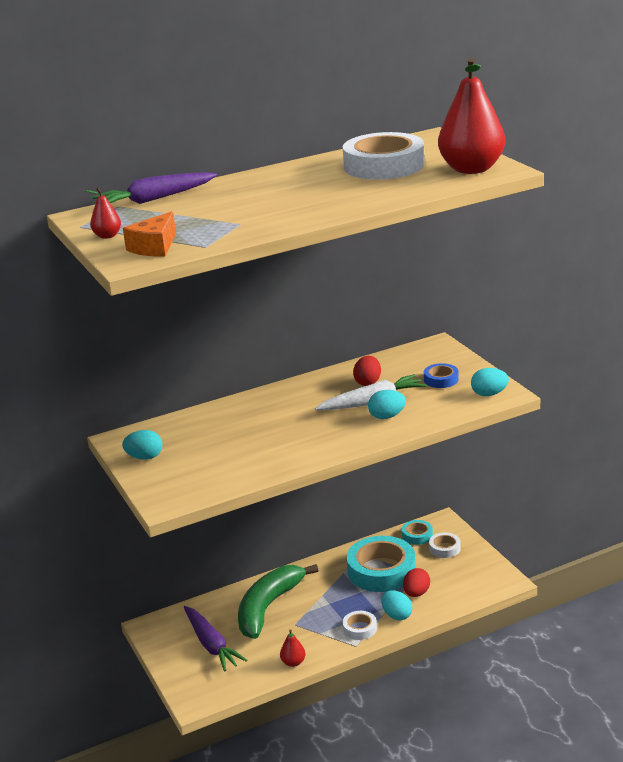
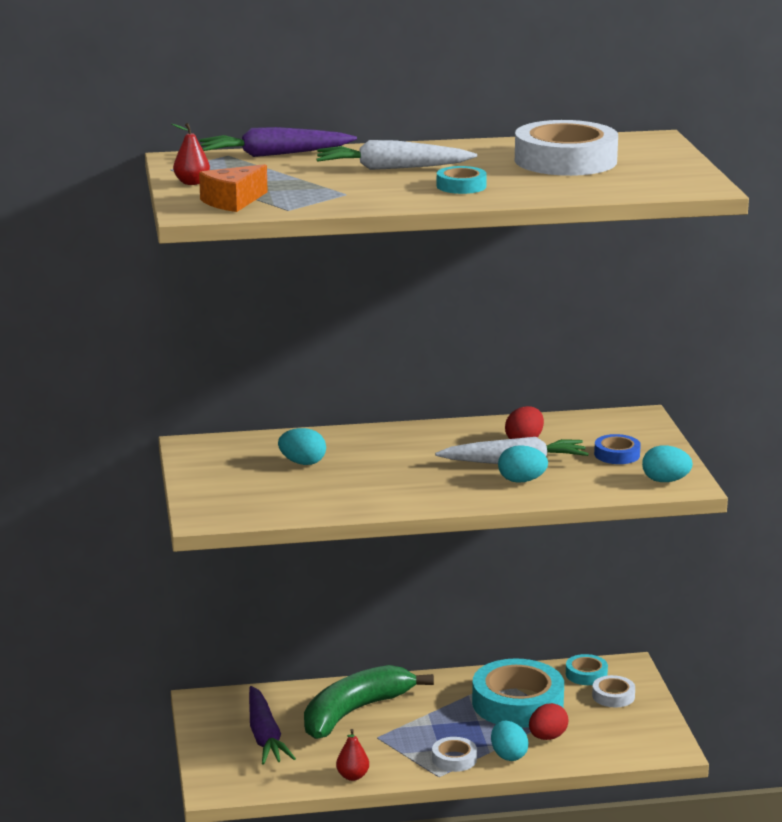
camera: 15 degrees right, 5 degrees down
(145, 457) = (210, 468): turquoise egg -> turquoise egg (302, 463)
(258, 195) = (392, 168): none -> white carrot
(324, 201) = (461, 186): none -> turquoise tape
(471, 169) = (665, 180): red pear -> none

